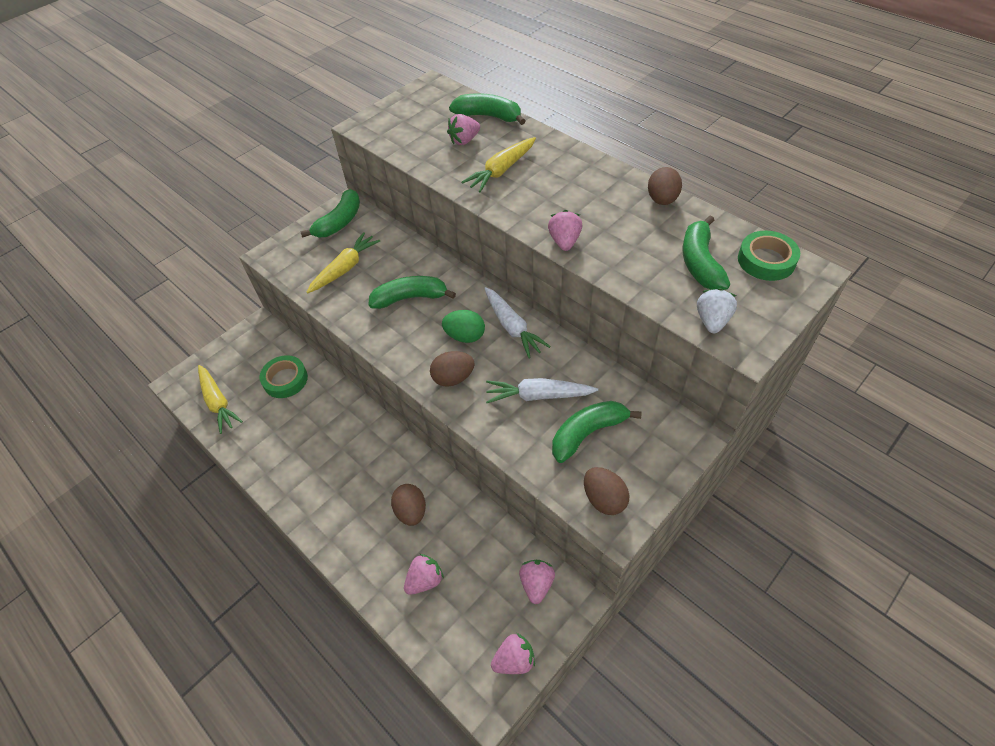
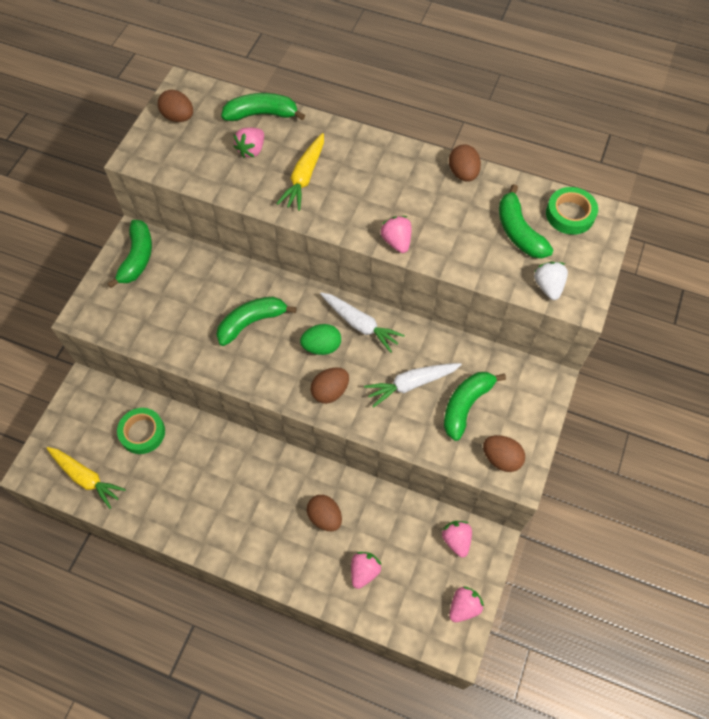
camera: 25 degrees left, 10 degrees up
(345, 268) = (171, 309): yellow carrot -> none
(414, 105) = (178, 117): none -> brown egg

